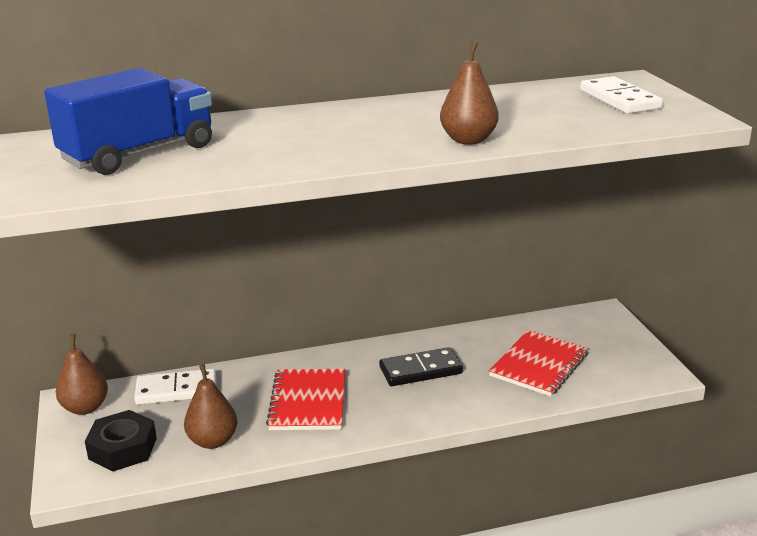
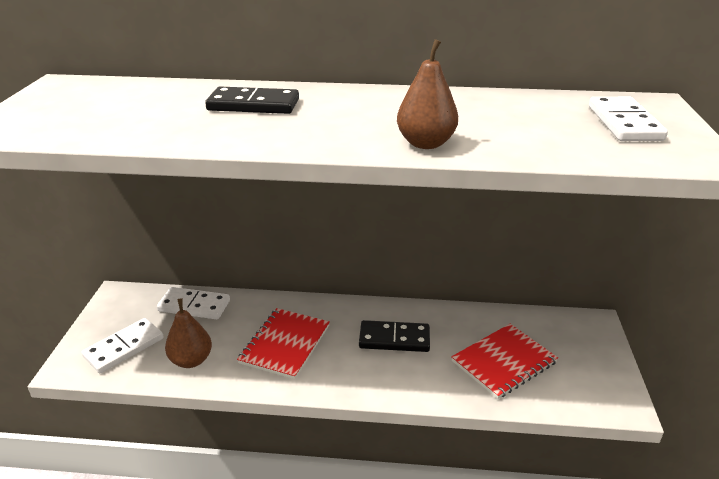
camera: 20 degrees right, 5 degrees up
(85, 408) = (122, 304): brown pear -> none
(123, 448) = (124, 348): black nut -> white domino
(139, 154) = (131, 108): blue truck -> none
(267, 132) = (253, 105): none -> black domino

